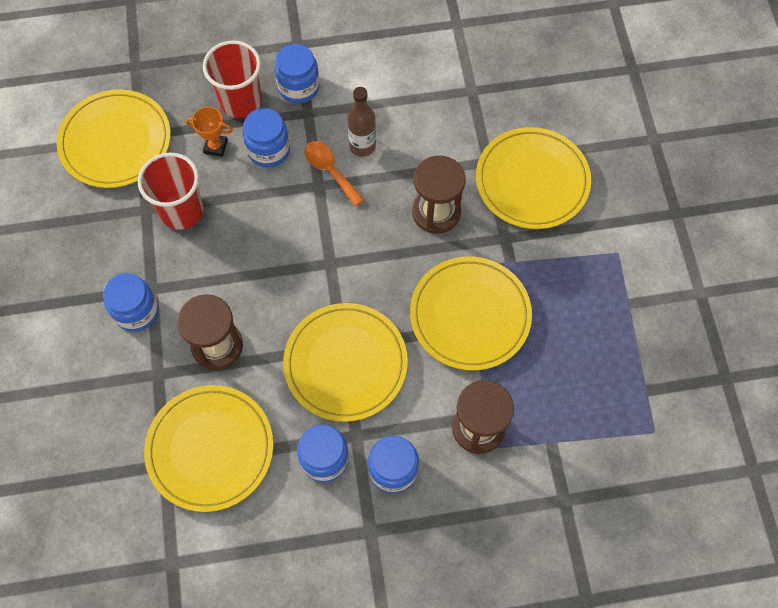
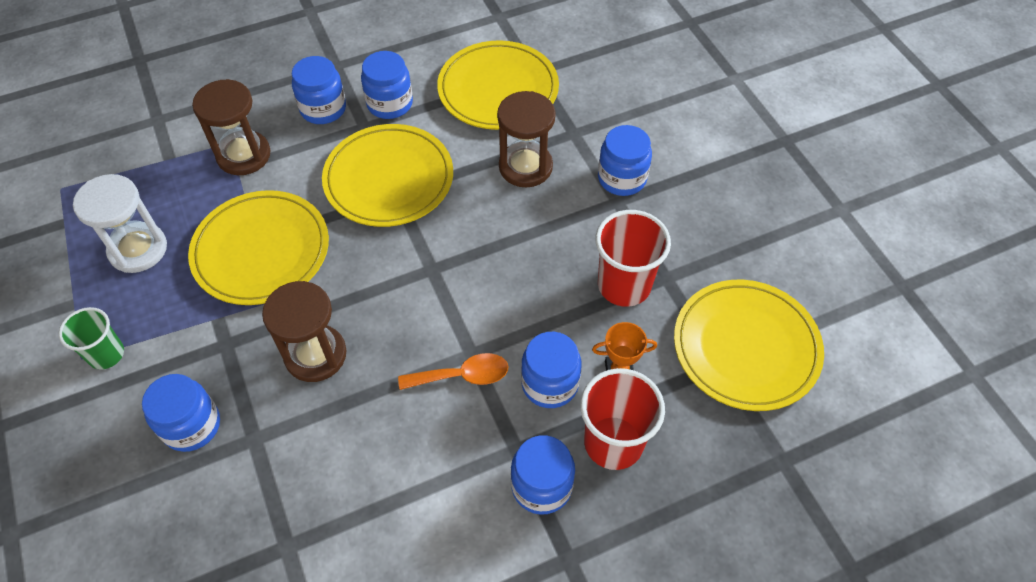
camera: 165 degrees right, 10 degrees down
(330, 170) = (462, 376): orange spoon -> orange spoon turned 45 degrees counterclockwise
(362, 146) = (428, 419): brown bottle -> none
(532, 181) = (191, 425): yellow plate -> blue jar
(577, 343) = (138, 249): none -> white hourglass
(598, 251) = (106, 354): none -> green cup

